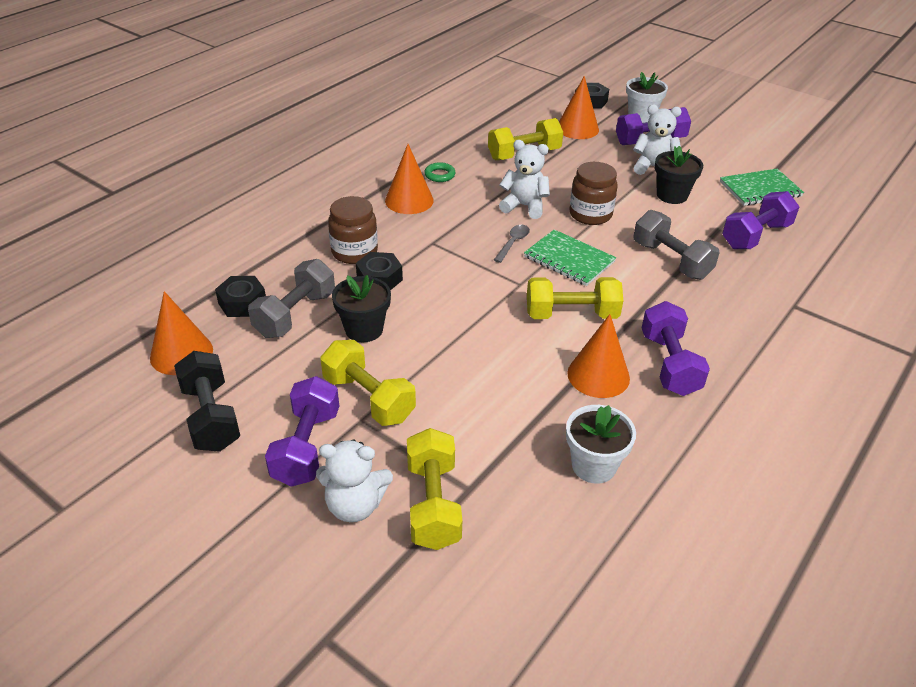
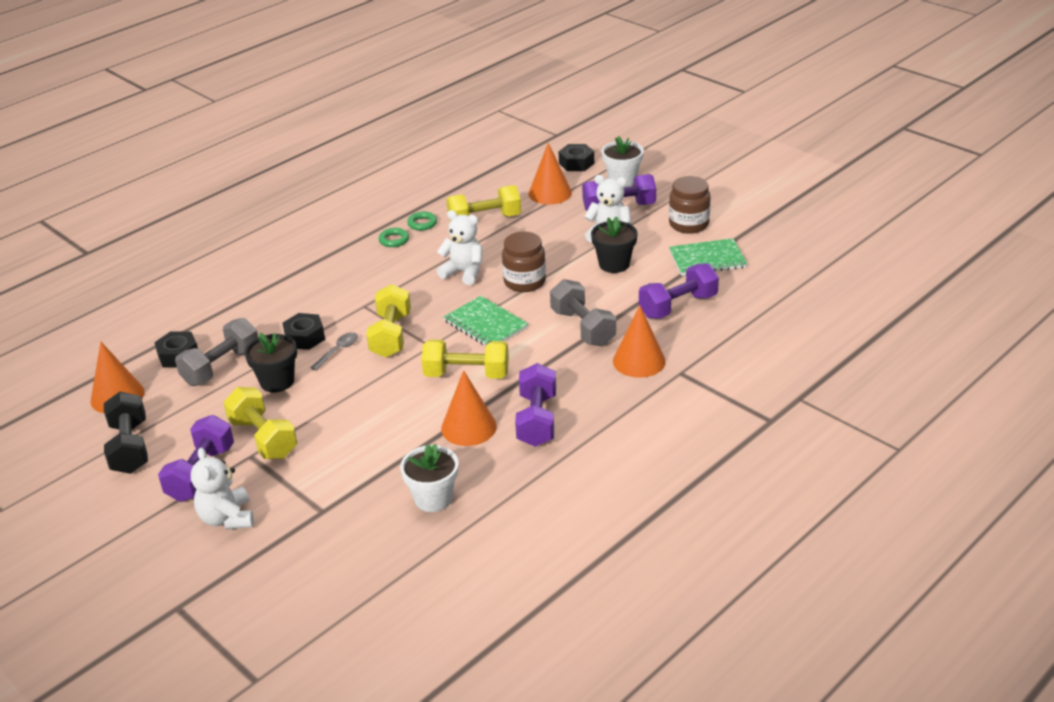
camera: 10 degrees right, 5 degrees down
(354, 252) = (290, 313): brown jar -> brown jar (688, 224)
(355, 505) = (227, 518): white teddy bear -> white teddy bear turned 60 degrees clockwise
(409, 200) = (356, 265): orange cone -> orange cone (639, 361)
(433, 504) = (290, 520): yellow dumbbell -> yellow dumbbell (391, 335)
(462, 158) = (422, 224): none -> green ring
(513, 243) = (439, 308): grey spoon -> grey spoon (338, 351)

